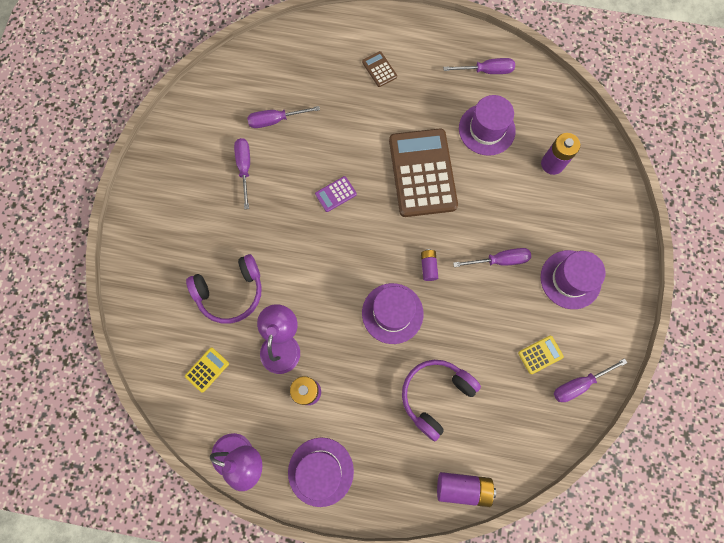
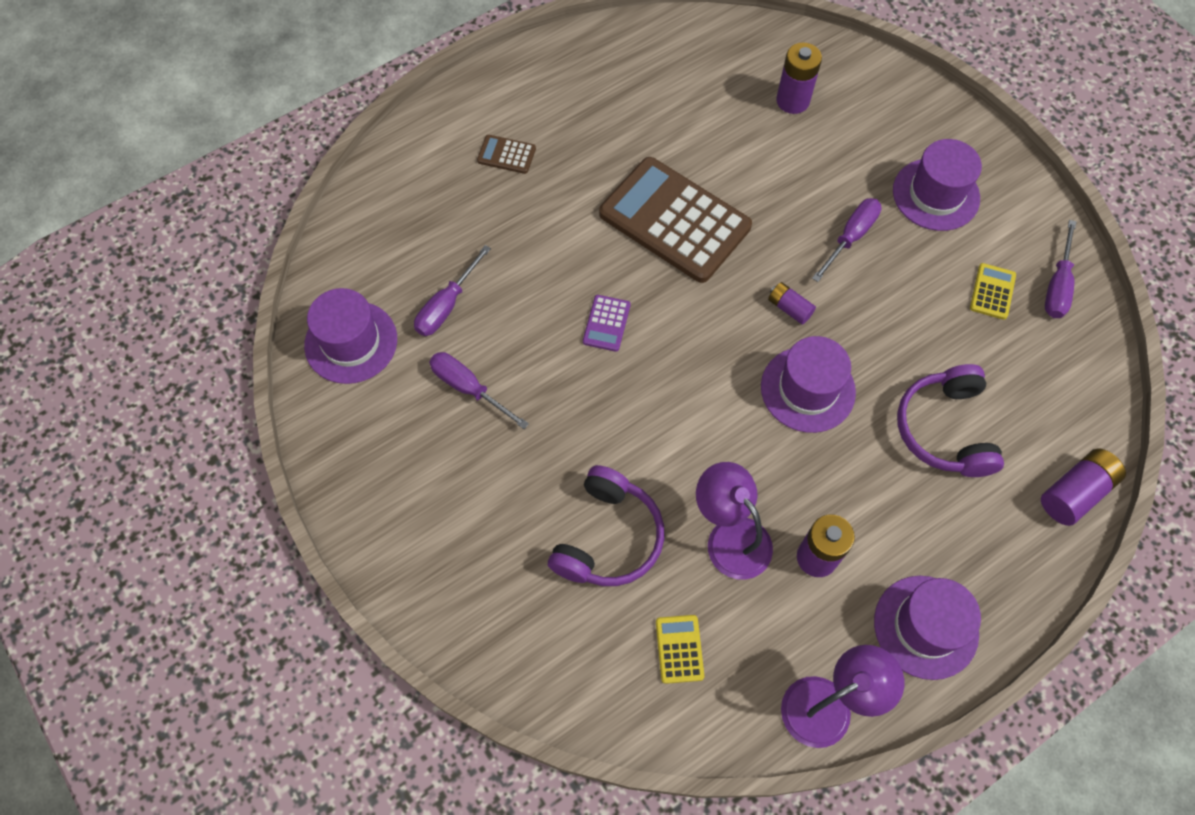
camera: 45 degrees left, 10 degrees down
(486, 71) = (624, 65): purple screwdriver -> none
(486, 129) = (690, 122): purple hat -> purple hat (351, 342)

